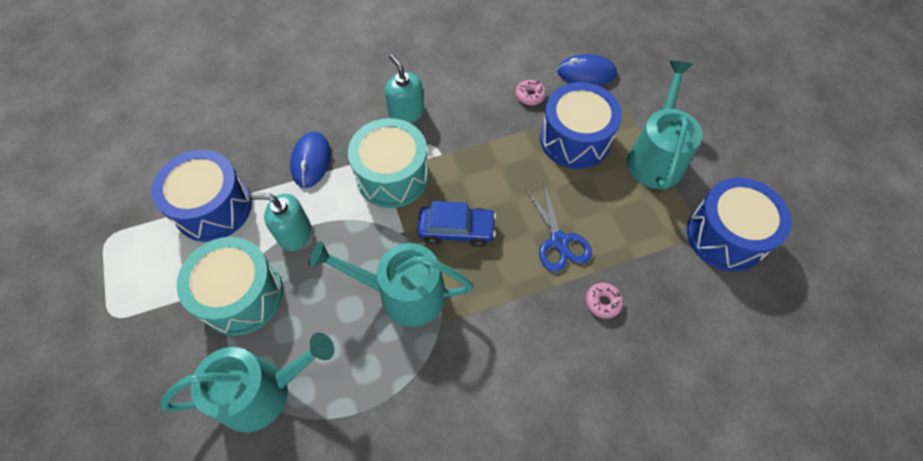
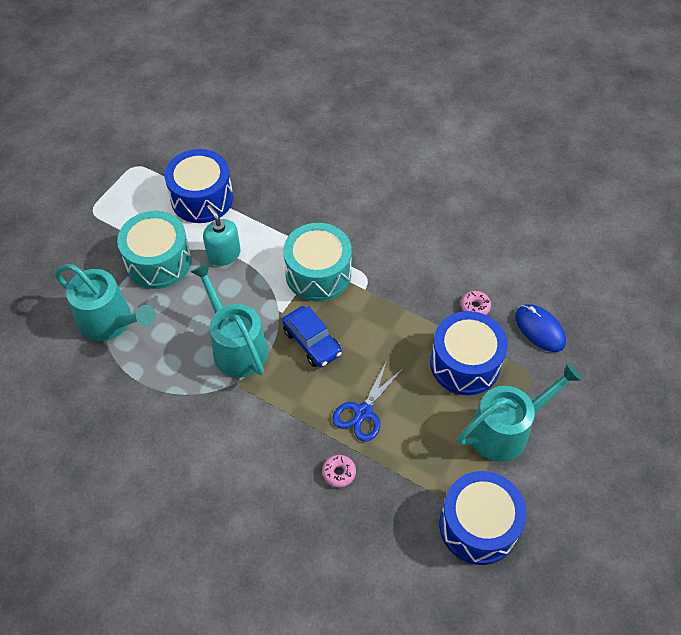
camera: 50 degrees right, 5 degrees down
(311, 161) = (284, 220): blue mouse -> none
(406, 113) = (378, 243): turquoise soap dispenser -> none

